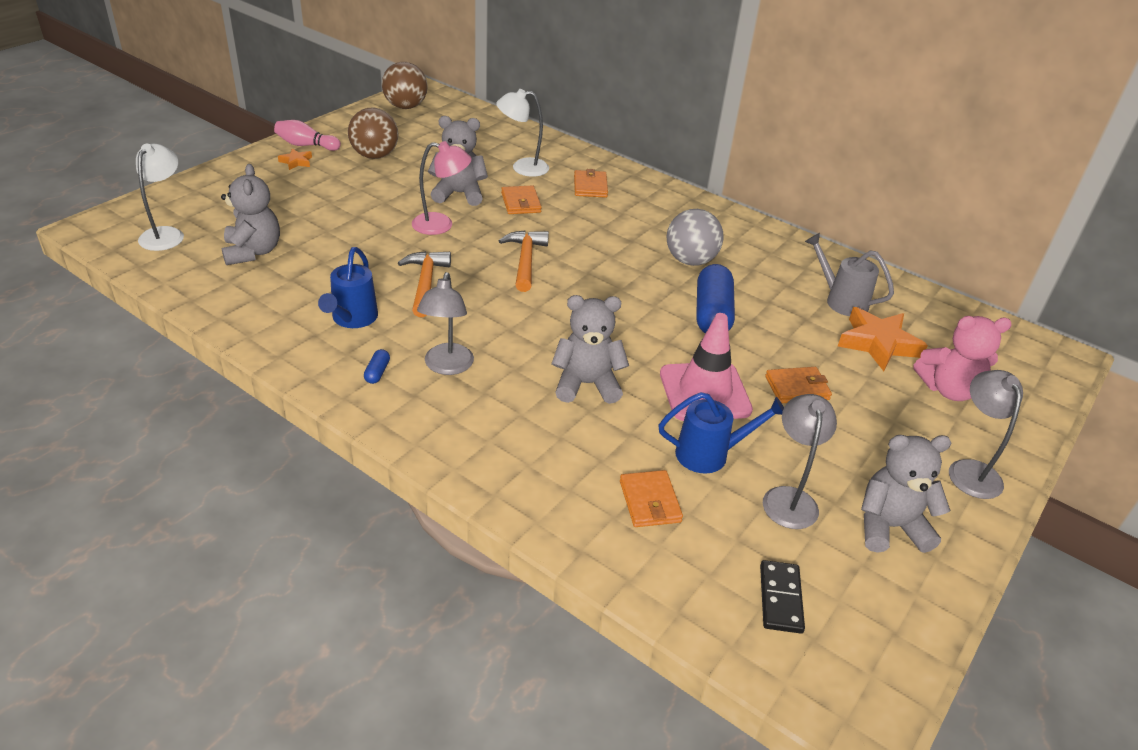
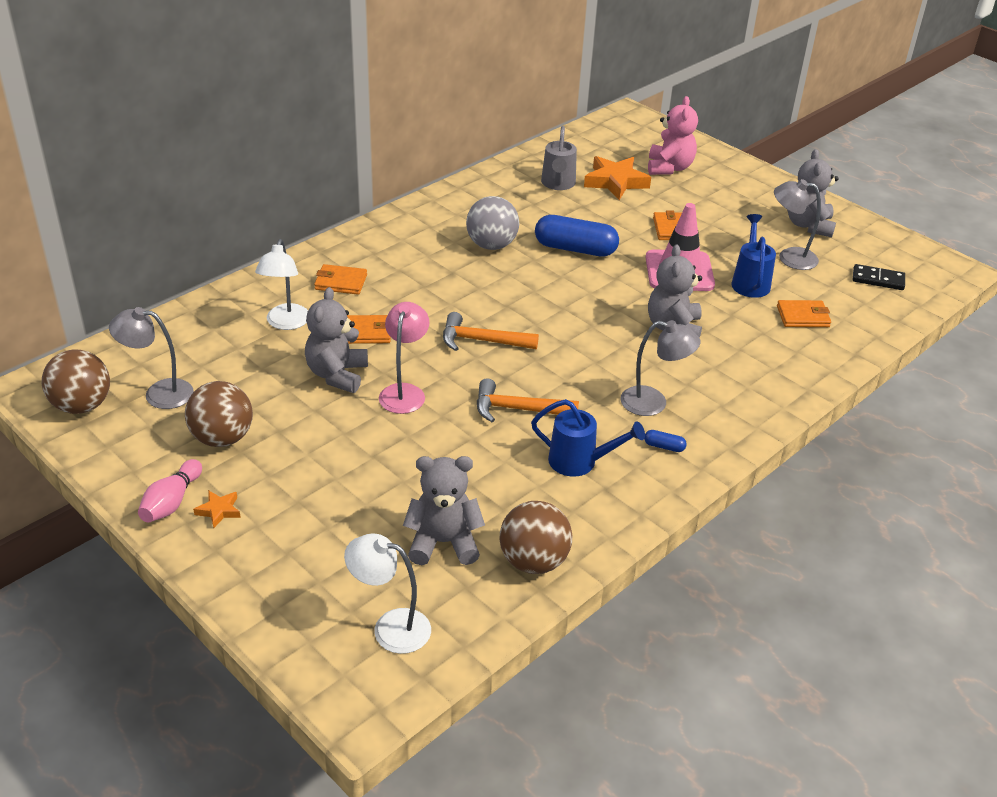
camera: 80 degrees left, 0 degrees up
(224, 296) = (533, 561): none -> brown ball
(841, 300) = (558, 184): grey watering can -> grey watering can turned 45 degrees counterclockwise
(970, 470) = (751, 182): grey lamp -> grey lamp (159, 393)

